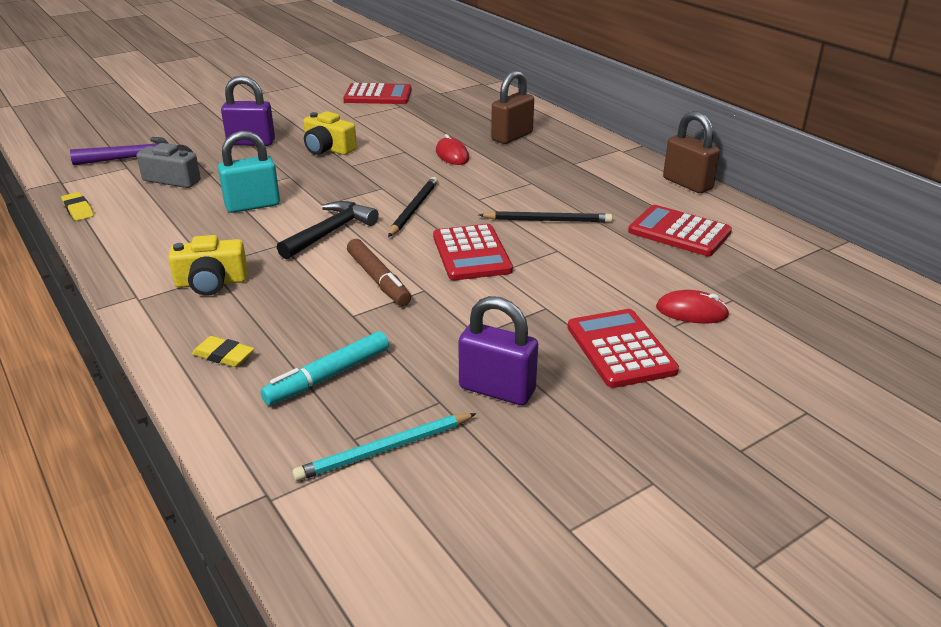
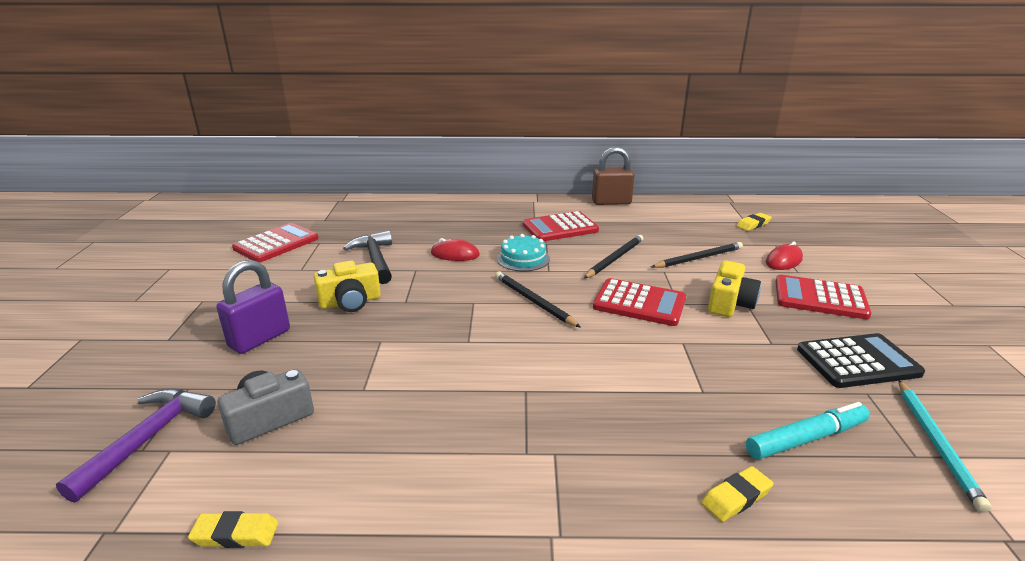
camera: 55 degrees left, 5 degrees down
(211, 283) = (569, 462): yellow camera -> yellow camera (729, 303)
(252, 205) = (417, 382): turquoise padlock -> none
(328, 376) = (806, 439): turquoise marker -> turquoise marker turned 105 degrees counterclockwise
(330, 232) = (532, 355): black hammer -> black hammer (375, 259)
(378, 280) = (648, 358): brown marker -> none
(485, 182) = (523, 258): none -> turquoise cake
(497, 389) = (858, 362): purple padlock -> black calculator
(512, 137) = (457, 224): brown padlock -> none
(617, 261) = (698, 258): none -> black pencil
(679, 232) = (675, 227): red calculator -> red calculator (560, 228)
(773, 275) = (753, 224): none -> yellow eraser

